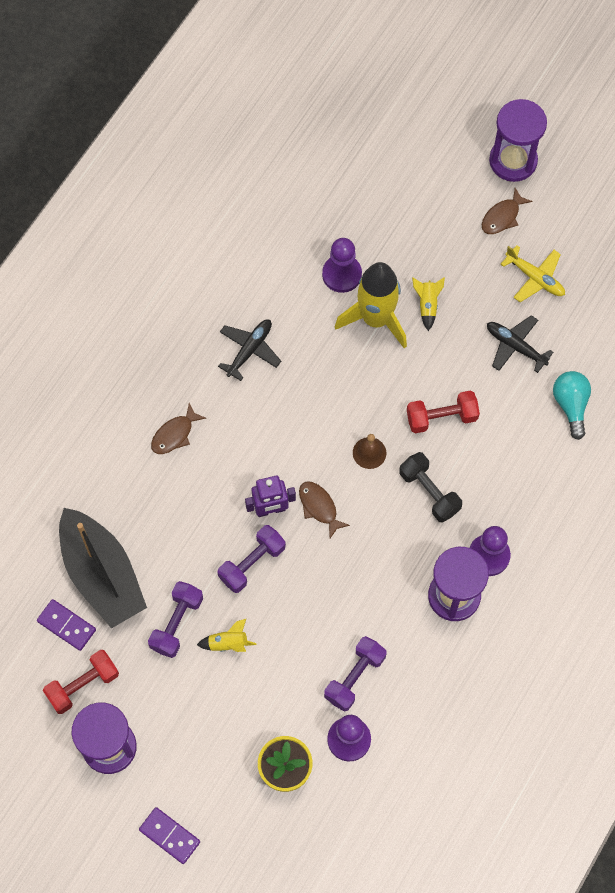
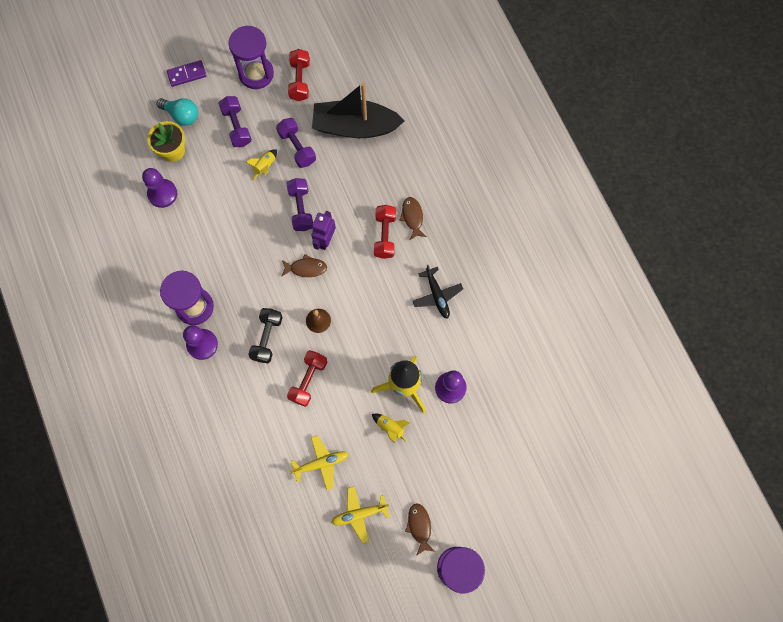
camera: 125 degrees right, 5 degrees up
(66, 625) = (339, 92): purple domino -> none
(218, 449) = (385, 235): none -> red dumbbell
(354, 677) = (193, 220): purple dumbbell -> purple dumbbell (237, 126)
(429, 492) = (267, 338): black dumbbell -> black dumbbell turned 75 degrees counterclockwise
(515, 346) = (321, 463): black plane -> yellow plane
(571, 405) = (256, 468): turquoise light bulb -> turquoise light bulb (182, 115)

